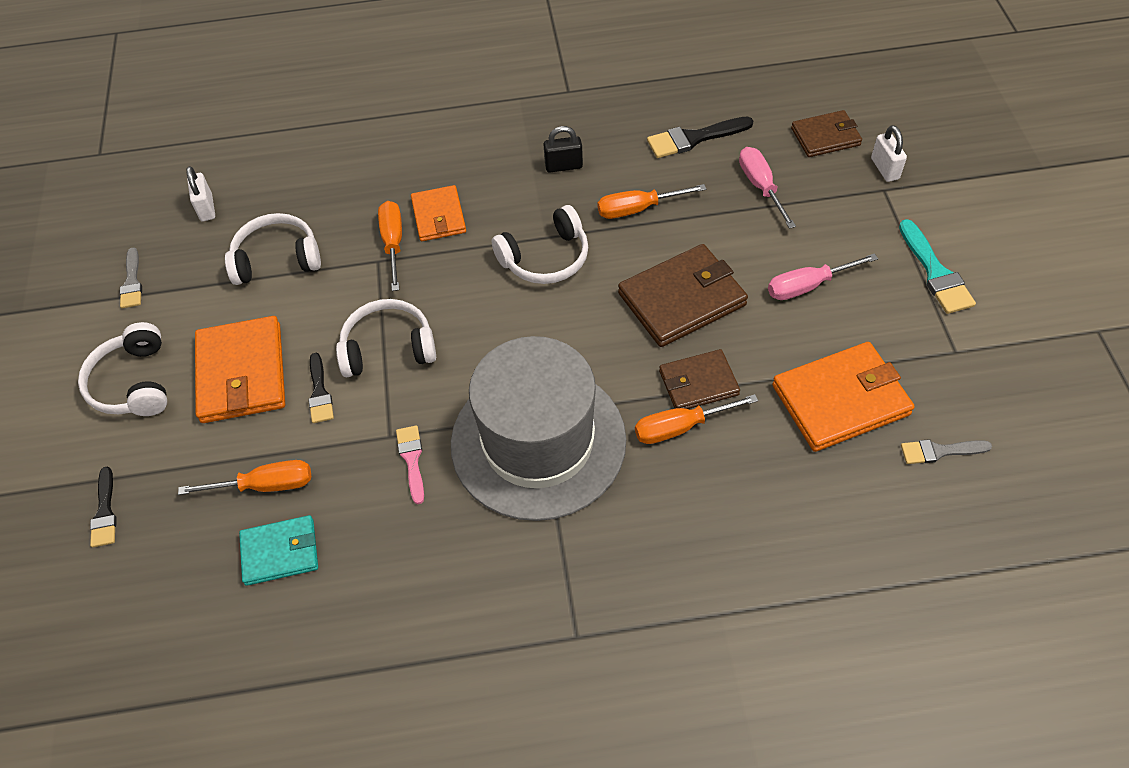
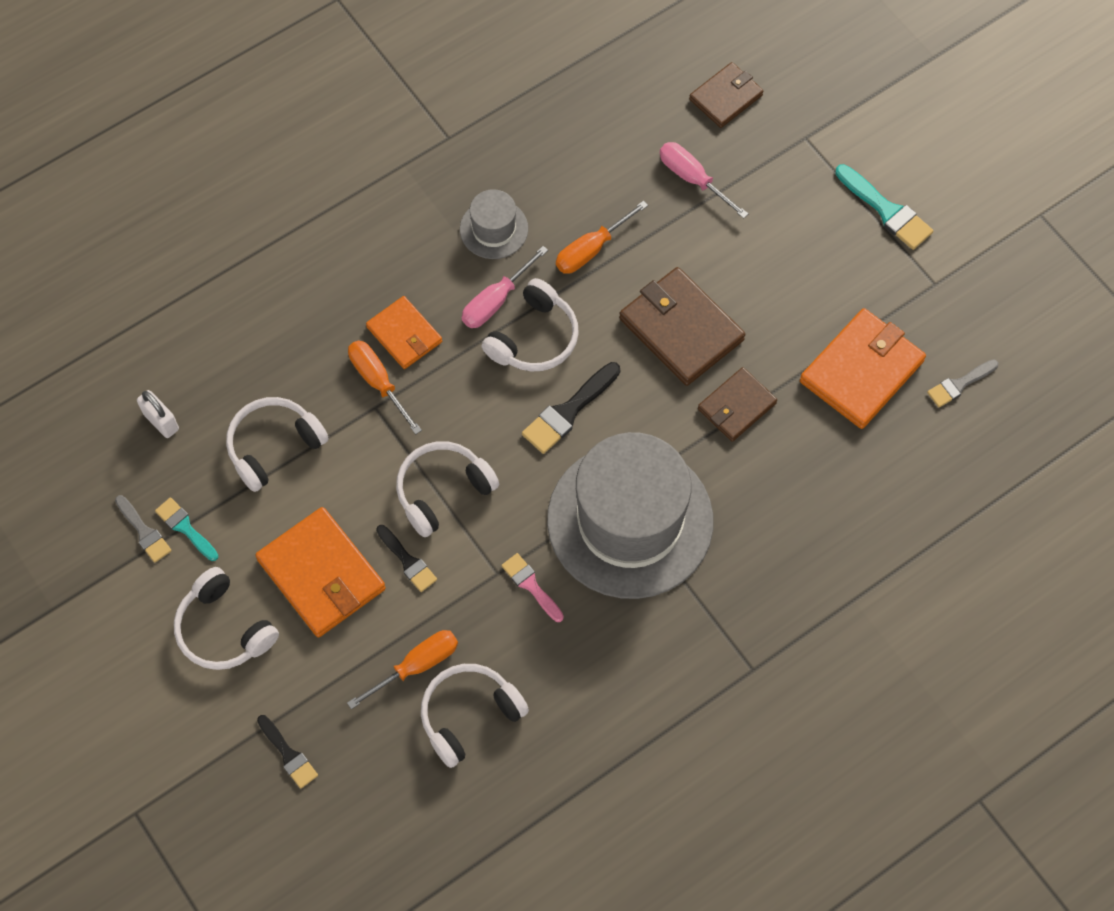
camera: 30 degrees left, 10 degrees up
(164, 292) = (185, 527): none -> turquoise brush
(280, 552) = (469, 715): turquoise wallet -> white headphones
(563, 166) = (494, 229): black padlock -> grey hat
(679, 427) = (742, 455): orange screwdriver -> none
(682, 299) = (681, 329): brown wallet -> brown wallet turned 75 degrees counterclockwise
(694, 138) = (603, 147): black brush -> black brush (568, 411)
(807, 286) = (783, 270): pink screwdriver -> pink screwdriver (495, 301)
(885, 169) = (796, 114): white padlock -> none

